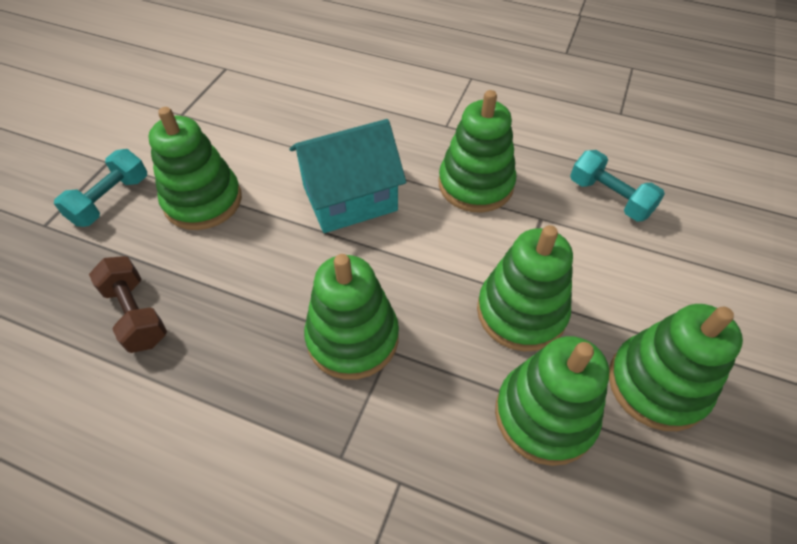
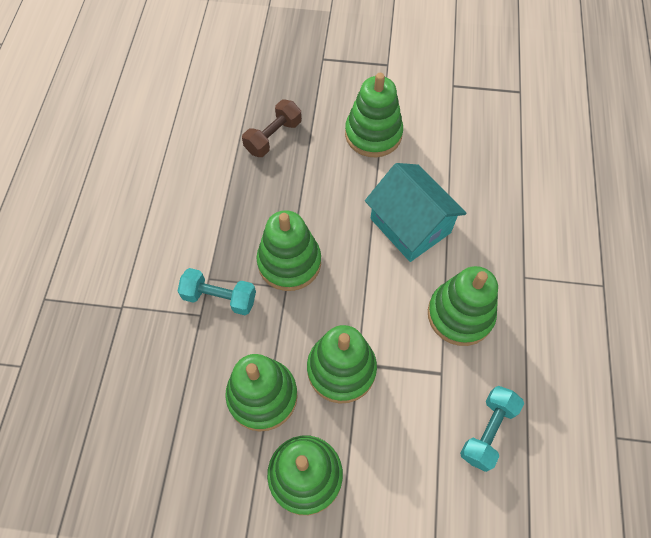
camera: 75 degrees right, 10 degrees up
(111, 200) = (355, 83): turquoise dumbbell -> turquoise dumbbell (219, 298)

